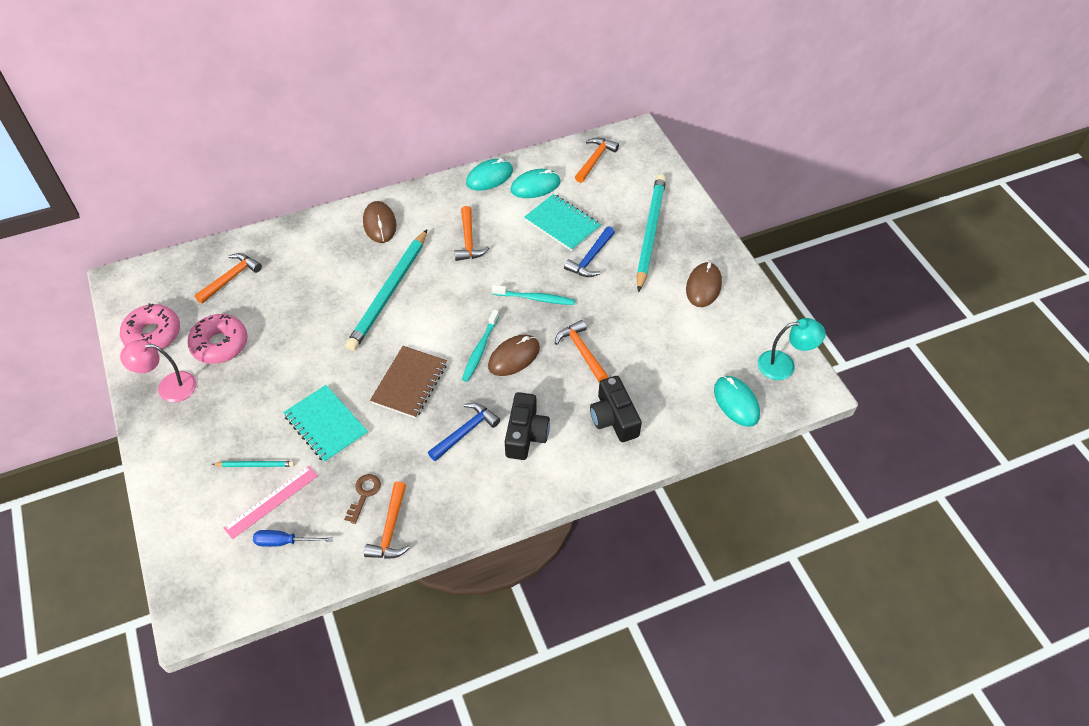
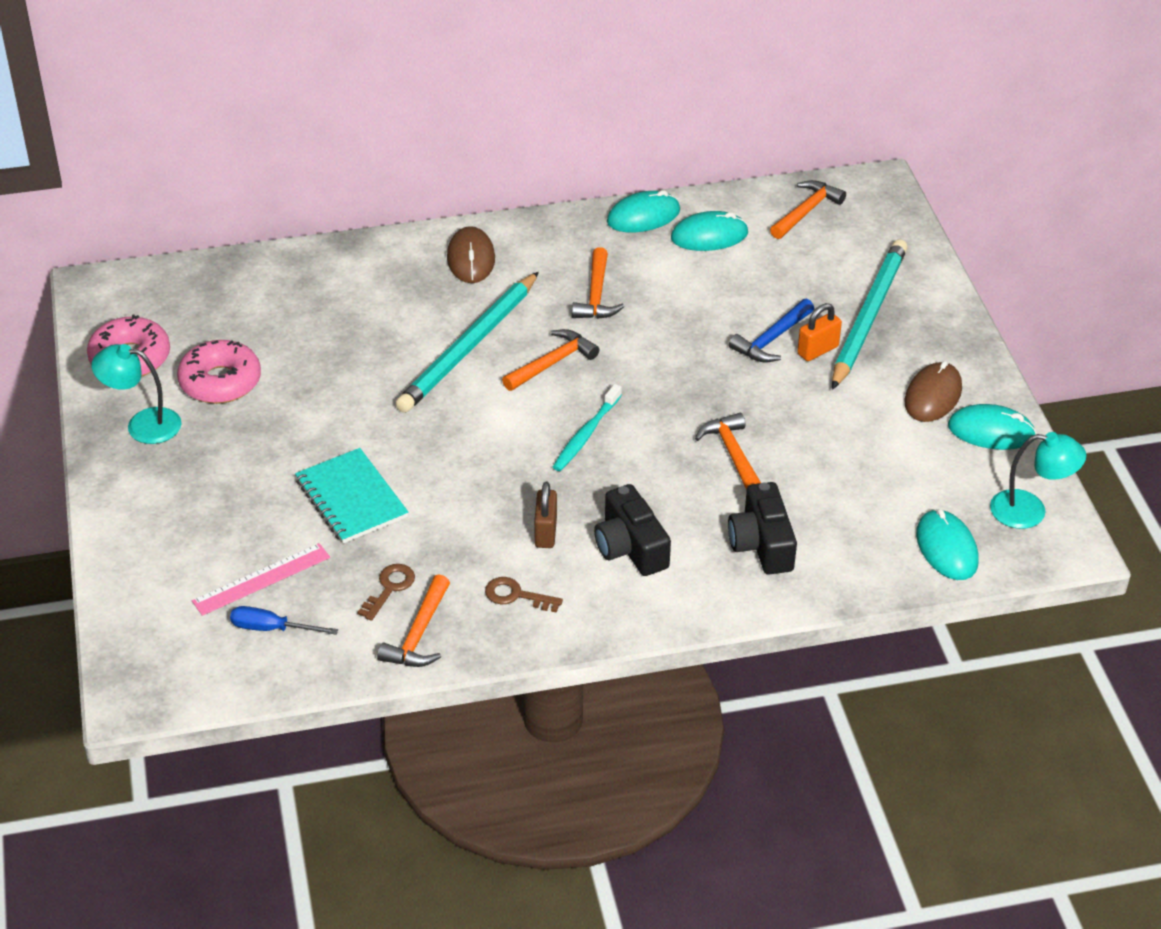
camera: 10 degrees right, 10 degrees down
(169, 387) = (143, 424): pink lamp -> turquoise lamp
(231, 278) = (248, 302): orange hammer -> orange hammer (552, 363)
(255, 465) = (246, 533): turquoise pencil -> none
(410, 383) = (477, 463): brown notebook -> none
(454, 486) = (516, 595): none -> brown key
(465, 431) = (545, 532): blue hammer -> brown padlock
(514, 357) = (632, 450): brown mouse -> none
(525, 434) = (630, 547): black camera -> black camera turned 135 degrees clockwise
(535, 298) = (679, 380): turquoise toothbrush -> none
(562, 224) = (739, 290): turquoise notebook -> none
(622, 262) = (817, 350): none -> orange padlock
(746, 308) = (991, 431): none -> turquoise mouse

